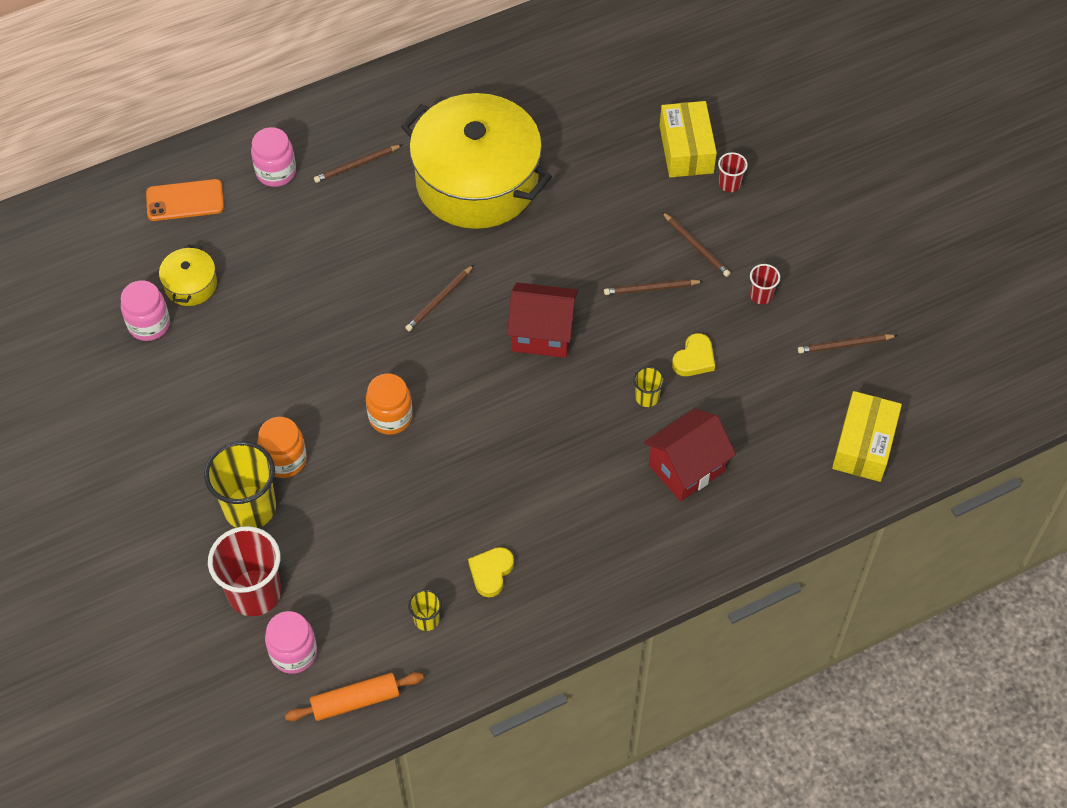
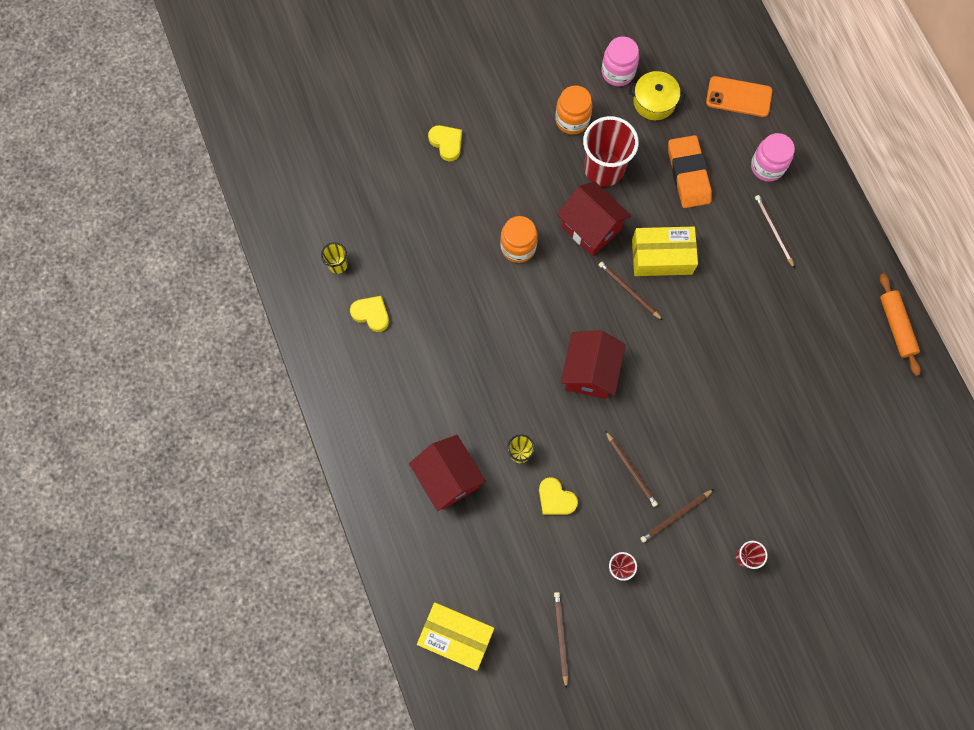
camera: 95 degrees right, 15 degrees up
(185, 200) = (738, 97): orange phone -> orange phone turned 75 degrees counterclockwise
(250, 508) = (446, 143): yellow cup -> yellow heart
(254, 592) = (375, 145): red cup -> red cup (604, 169)
(284, 460) = (486, 168): orange jar -> orange jar (572, 120)
(287, 247) = (688, 174): none -> orange eraser
(293, 653) = (323, 171): pink jar -> none
(355, 701) = (280, 212): orange rolling pin -> orange rolling pin (896, 326)
(361, 342) = (590, 228): none -> red house
(477, 181) = (754, 330): yellow pot -> none
(651, 289) = (631, 470): brown pencil -> brown pencil turned 150 degrees clockwise
(686, 149) = (787, 521): yellow box -> yellow box (661, 257)

